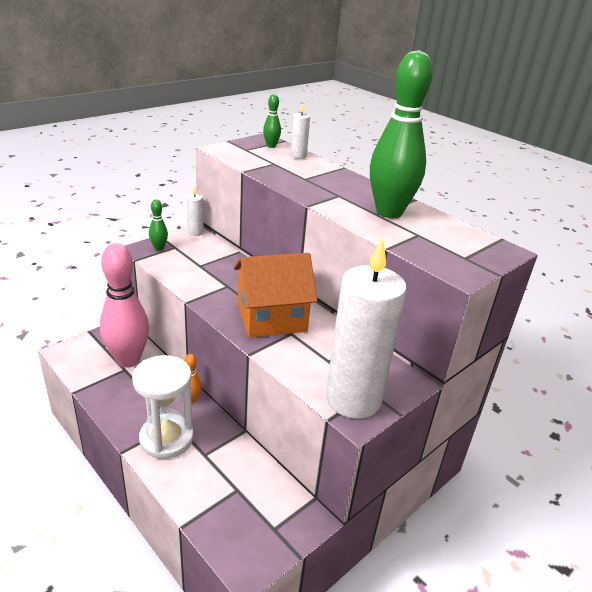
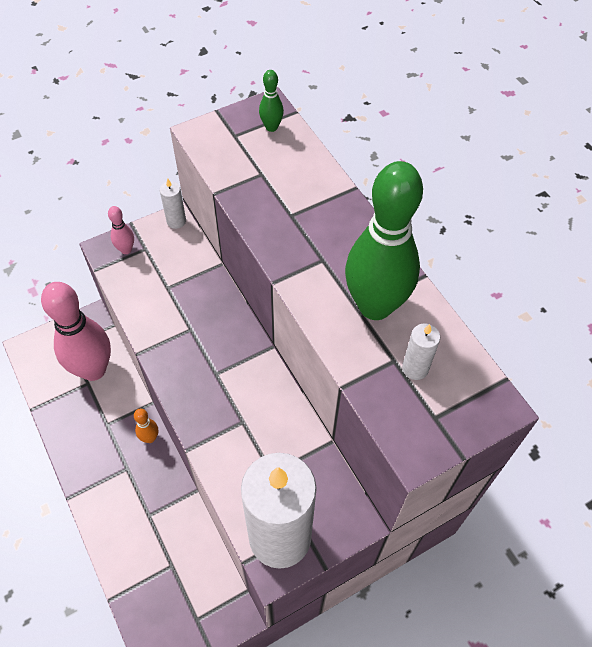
camera: 15 degrees right, 25 degrees up
(159, 248) = (126, 250): green bowling pin -> pink bowling pin
(166, 438) = (114, 487): white hourglass -> none
(272, 317) = (227, 392): orange house -> none
(298, 156) = (301, 155): white candle -> white candle (415, 368)

